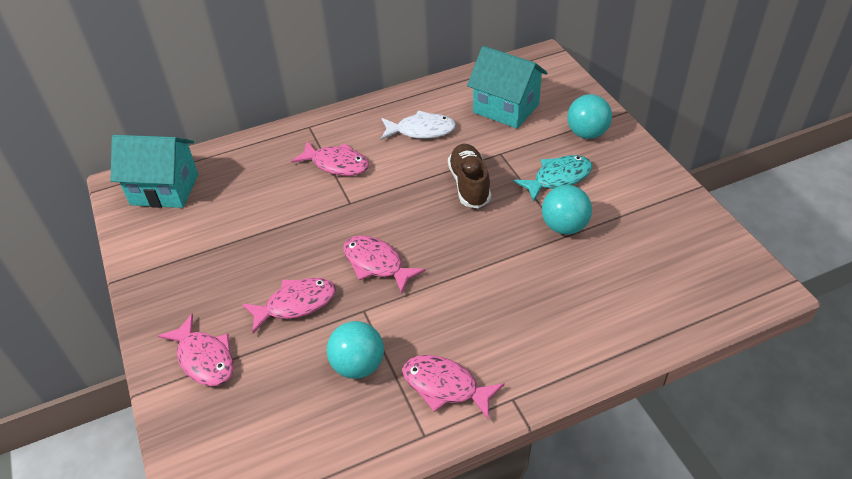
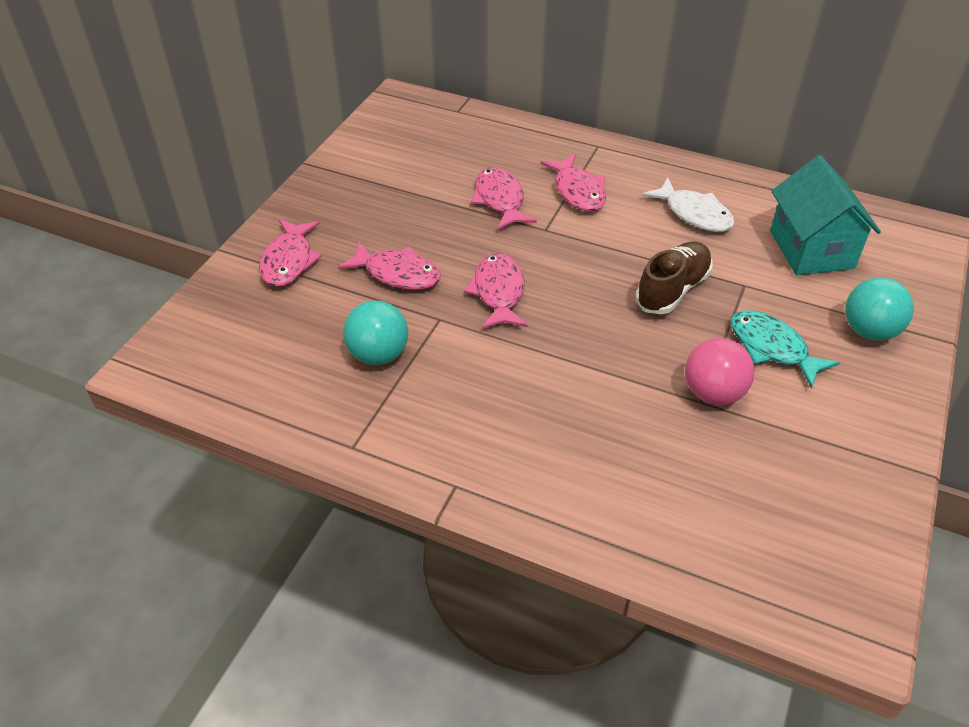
camera: 45 degrees right, 0 degrees up
(165, 189) = (423, 122): turquoise house -> none
(445, 386) = (418, 427): pink fish -> pink fish (500, 200)
(558, 178) = (772, 348): turquoise fish -> turquoise fish turned 150 degrees counterclockwise
(564, 226) = (713, 393): turquoise ball -> pink ball

